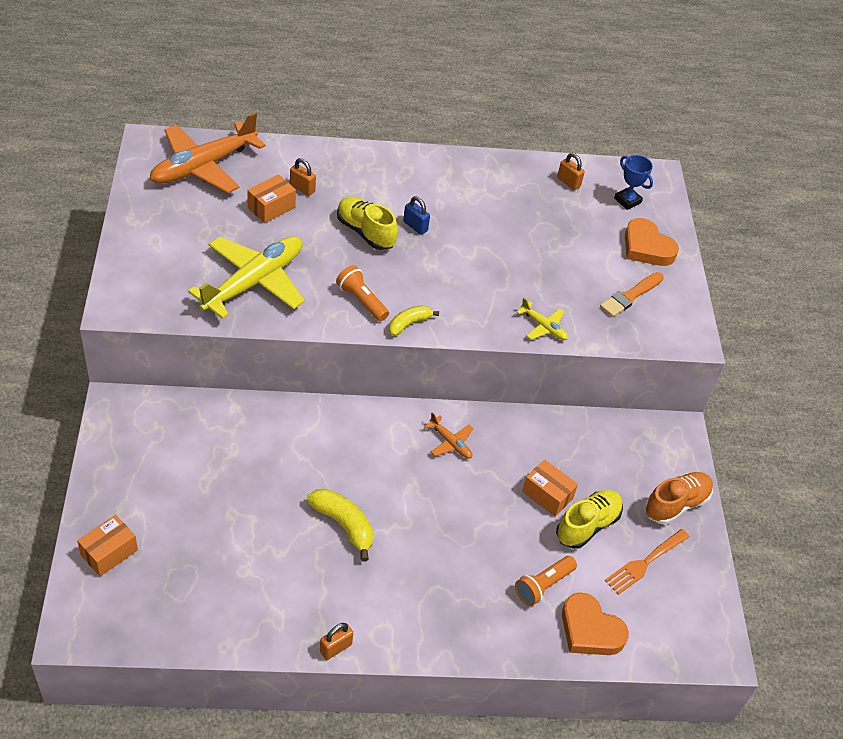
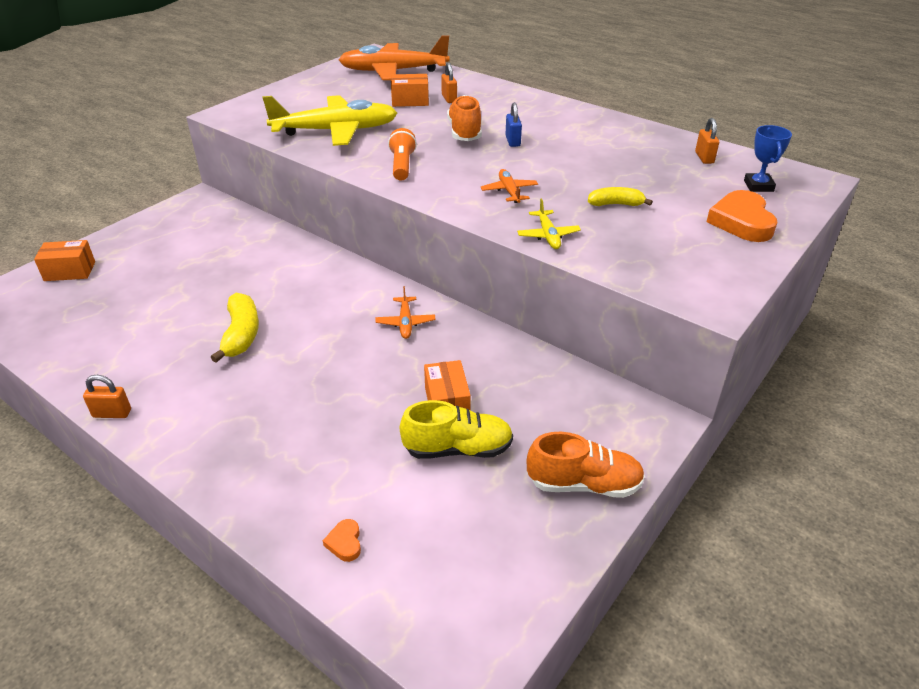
camera: 45 degrees right, 10 degrees down
(365, 232) = (464, 132): yellow shoe -> orange shoe
(409, 324) = (421, 190): yellow banana -> yellow banana (615, 204)
(473, 291) = (509, 191): none -> orange plane
(543, 585) = (348, 473): orange flashlight -> none
(590, 630) = (345, 542): orange heart -> orange heart, size x0.46
(630, 296) = (676, 247): orange brush -> none
(644, 563) = (482, 517): orange fork -> none

